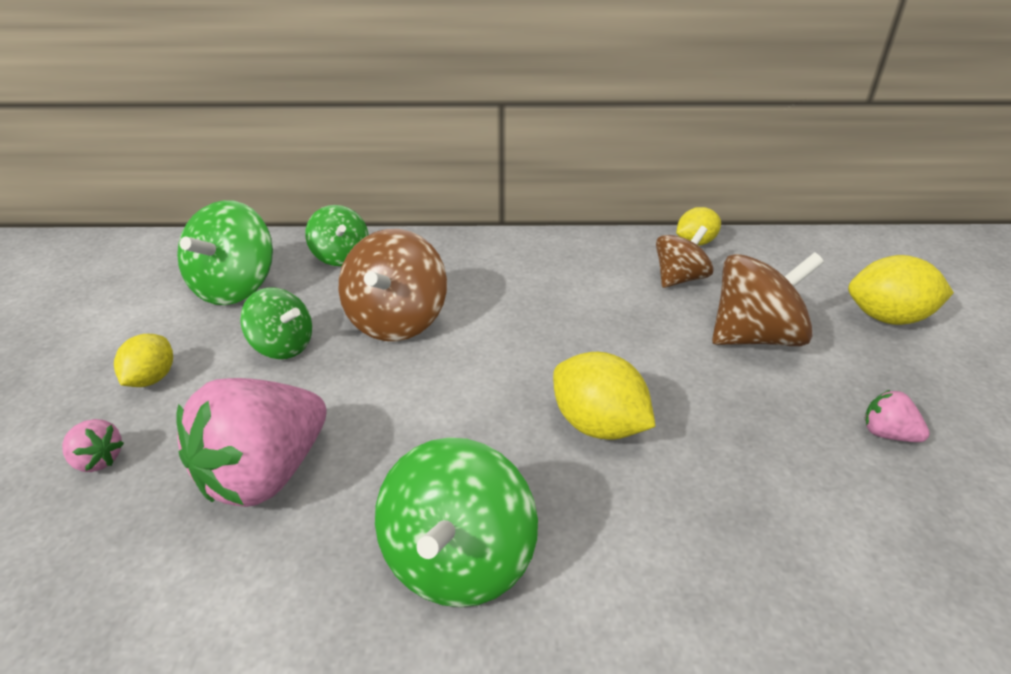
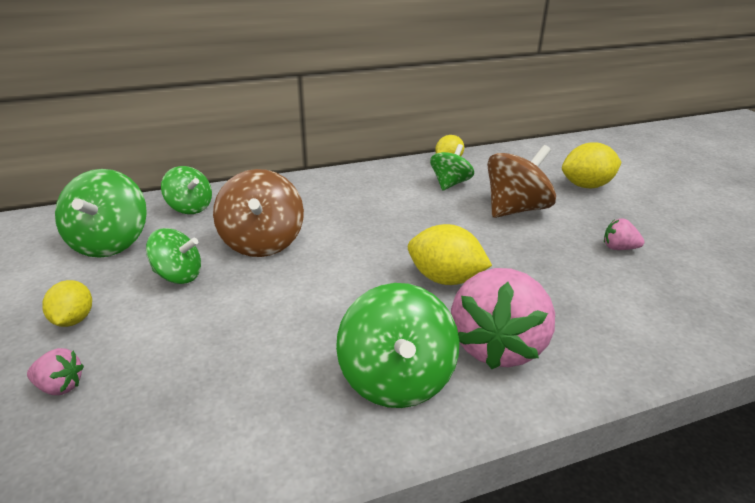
camera: 20 degrees left, 5 degrees down
(265, 473) = (217, 362): pink strawberry -> pink strawberry (497, 346)
(679, 279) = (450, 184): brown spinning top -> green spinning top

